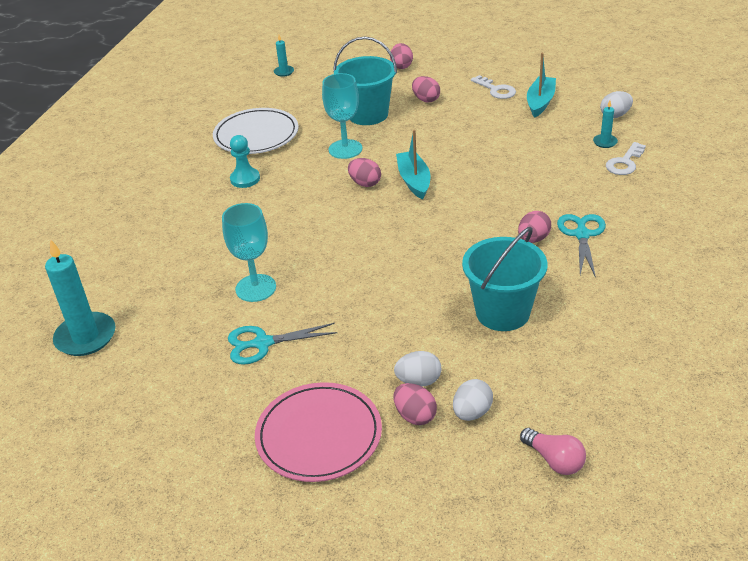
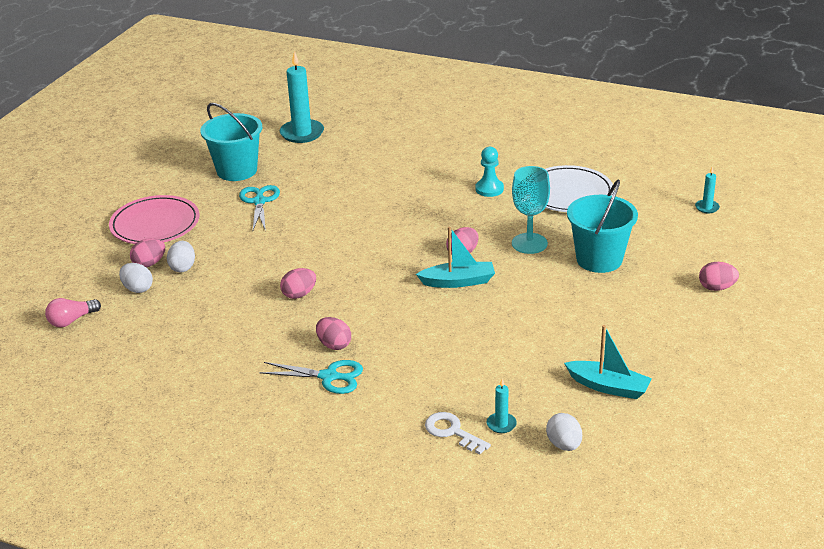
camera: 95 degrees right, 5 degrees down
(255, 288) = (326, 197): turquoise goblet -> none
(426, 99) = (628, 300): pink egg -> pink egg (299, 294)
(496, 90) = (645, 355): white key -> none
(502, 312) = (239, 315): turquoise bucket -> turquoise bucket (237, 170)

